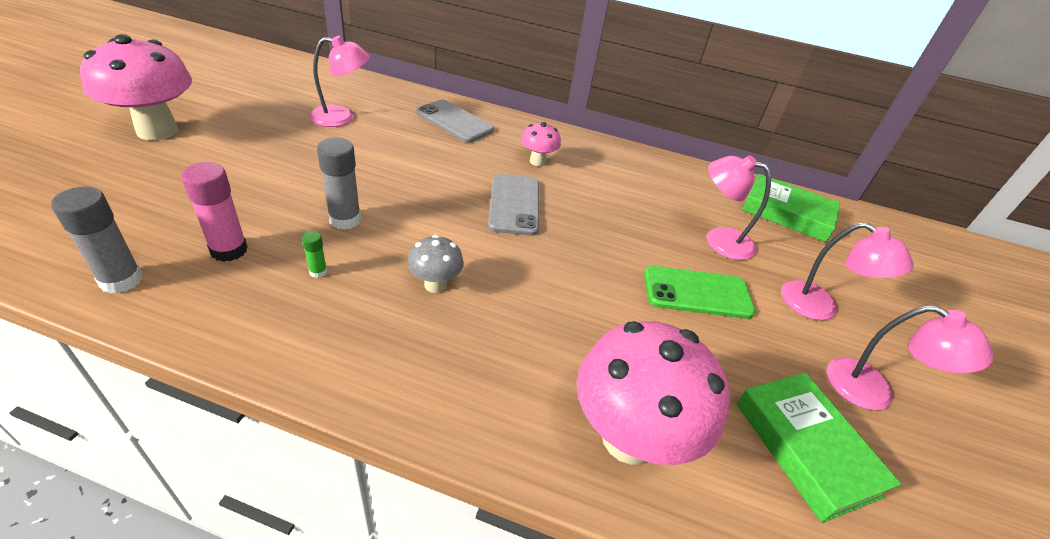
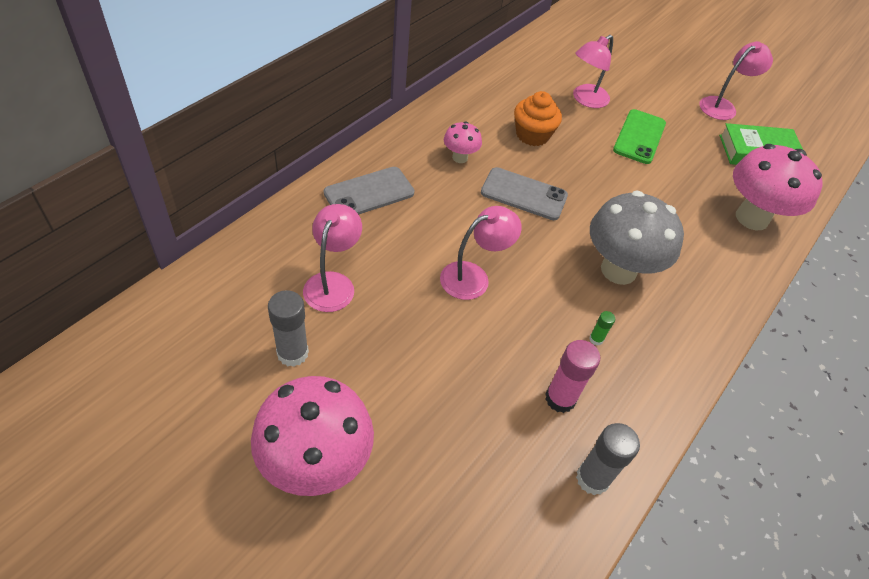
camera: 70 degrees left, 10 degrees up
(345, 220) = (527, 311): grey glue stick -> grey glue stick (292, 353)
(435, 285) = (618, 270): grey mushroom -> grey mushroom, size x2.05
(614, 203) = (532, 135): none -> orange cupcake
(787, 213) = (560, 51): green book -> none
(820, 307) = (657, 89): pink lamp -> pink lamp (473, 277)

